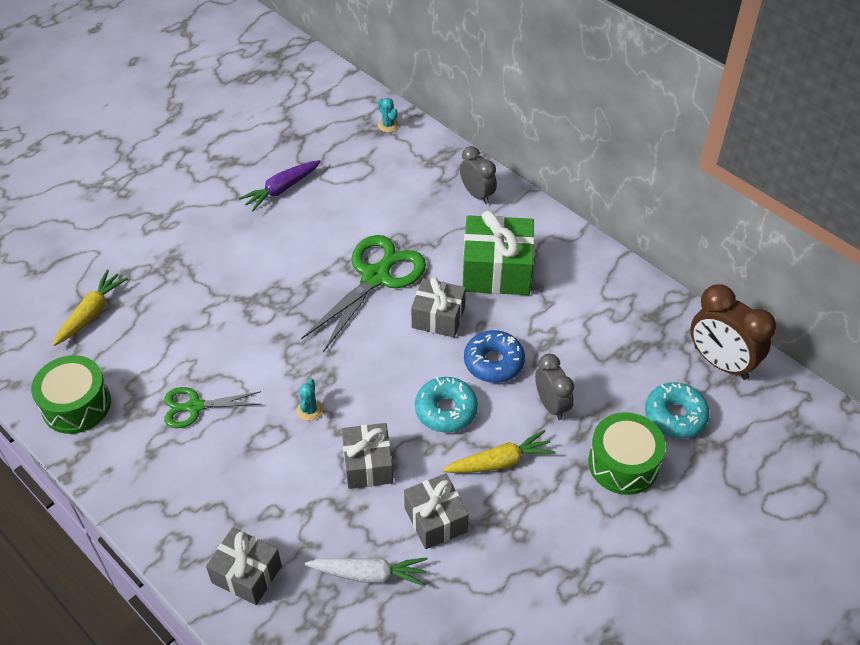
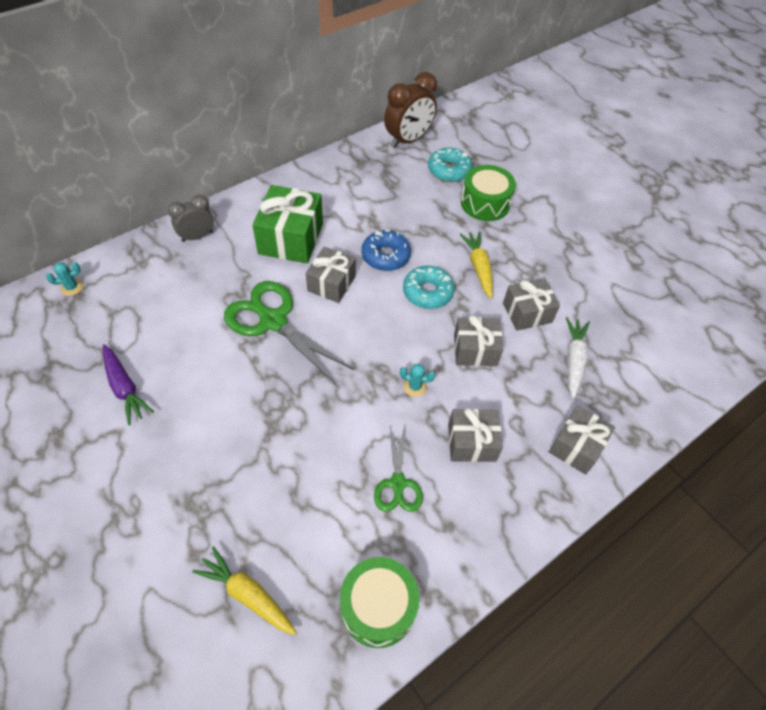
camera: 85 degrees left, 5 degrees up
(244, 468) = (471, 442): none -> grey gift
(551, 405) = (431, 230): grey clock -> none

